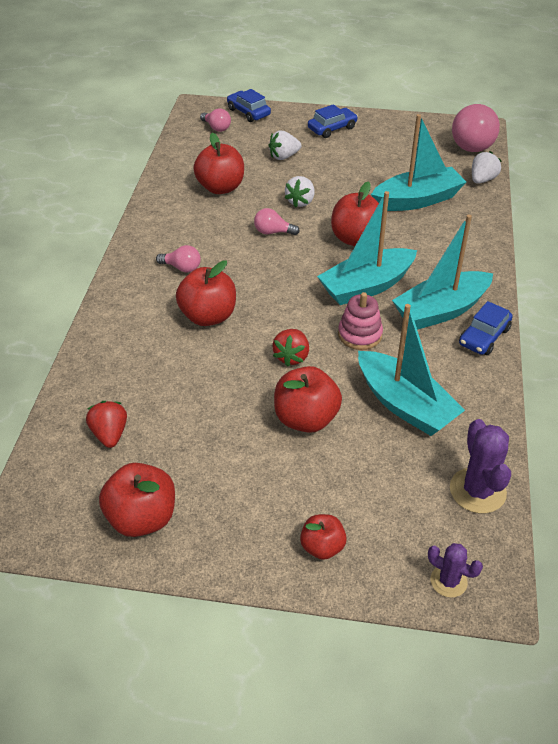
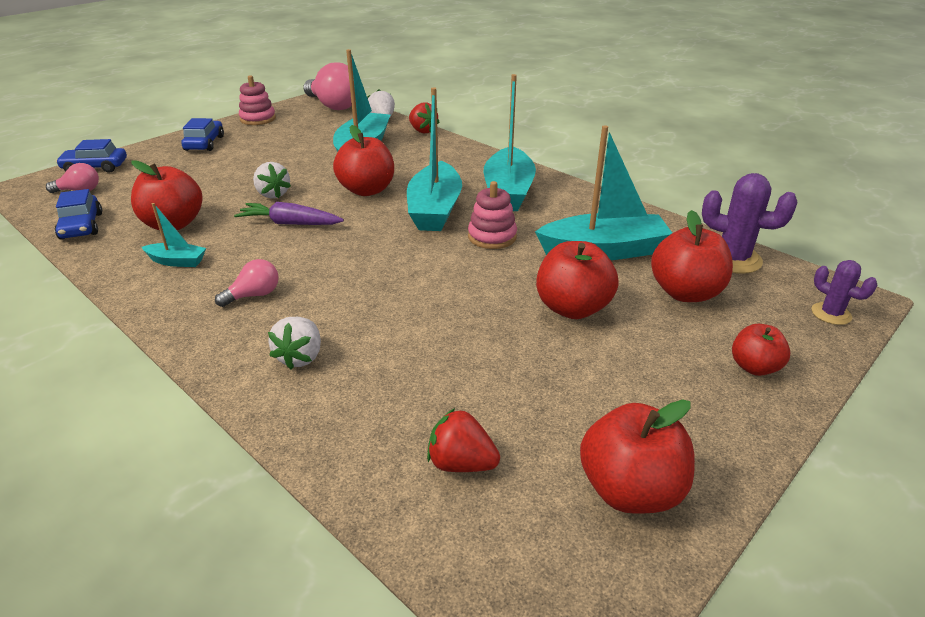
camera: 55 degrees left, 10 degrees down
(185, 216) = (177, 261): none -> turquoise boat
(208, 316) = (355, 308): red apple -> red apple (685, 293)
(273, 232) = (290, 223): pink light bulb -> purple carrot
(284, 156) = (195, 177): white strawberry -> white strawberry (300, 357)
(291, 357) = (478, 282): red strawberry -> red strawberry (422, 131)
(399, 124) = (258, 119): none -> pink stacking toy
(448, 581) = (831, 314): purple cactus -> purple cactus turned 75 degrees clockwise
(484, 336) = (560, 188): blue car -> blue car (81, 226)

